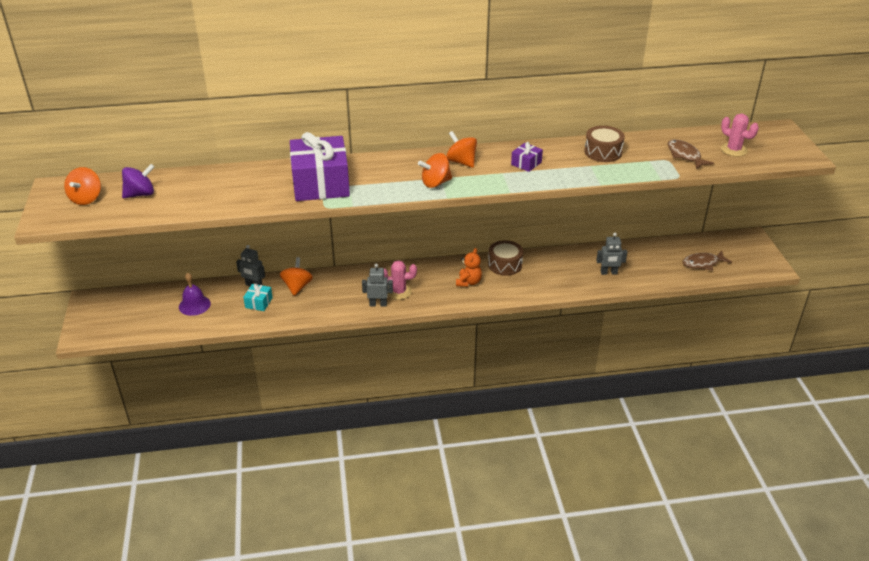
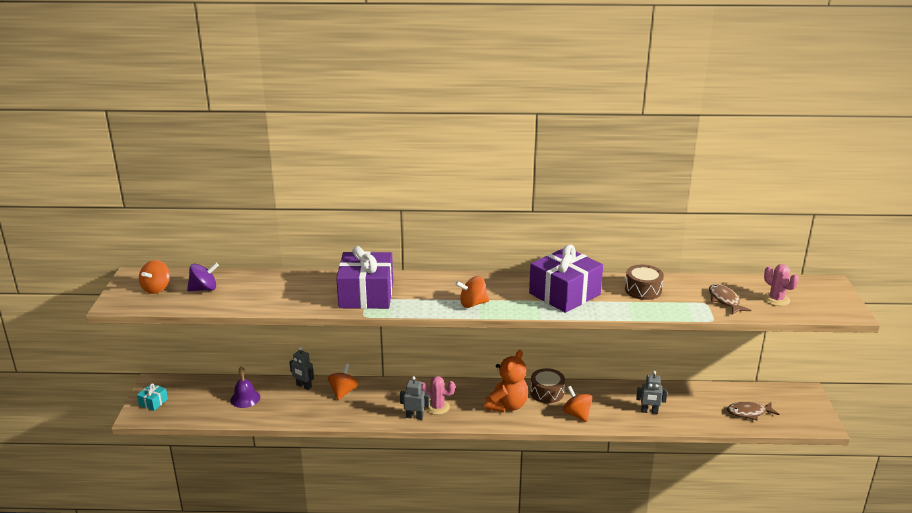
camera: 10 degrees right, 10 degrees down
(259, 303) = (304, 403): turquoise gift -> turquoise gift (153, 402)
(461, 162) = (503, 287): orange spinning top -> orange spinning top (577, 414)
(468, 282) = (507, 405): orange teddy bear -> orange teddy bear, size x1.64
(526, 163) = (564, 294): purple gift -> purple gift, size x2.36

